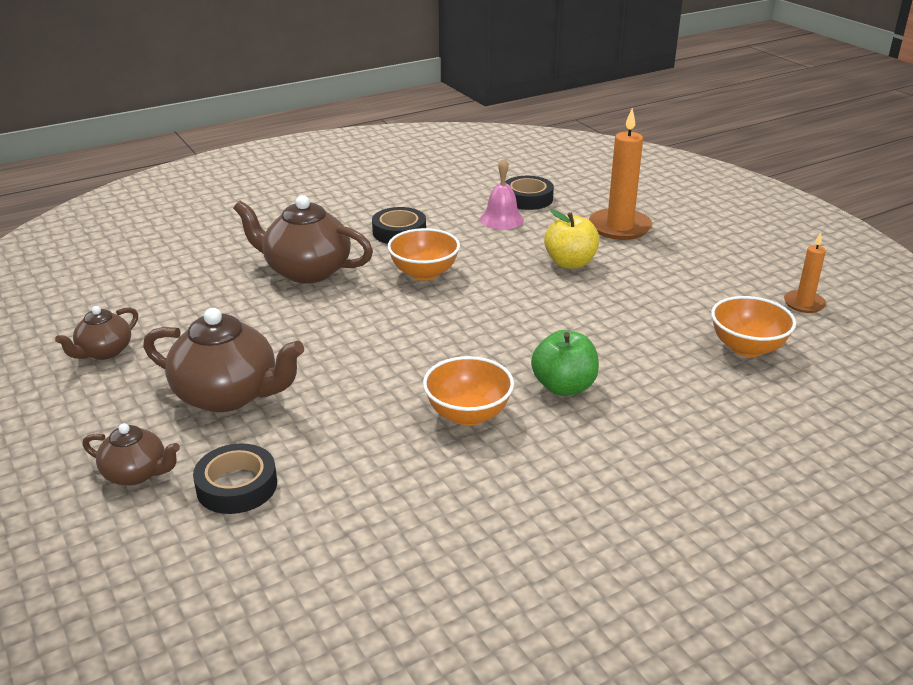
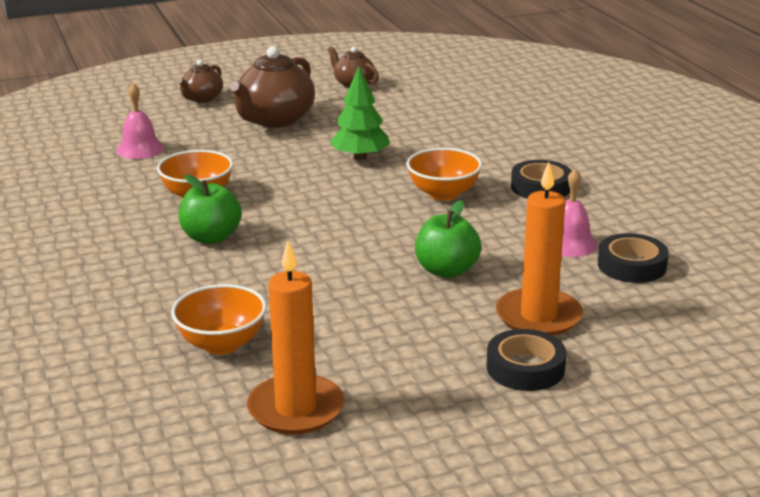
camera: 100 degrees right, 5 degrees down
(237, 486) = (169, 123): black tape -> black tape (525, 368)
(306, 271) = (462, 145): brown teapot -> none
(334, 492) = (140, 149): none -> pink bell
(344, 323) = (360, 157): none -> green tree
(570, 263) = (446, 271): yellow apple -> green apple
(804, 304) = (296, 409): orange candle -> orange candle, size x1.77

